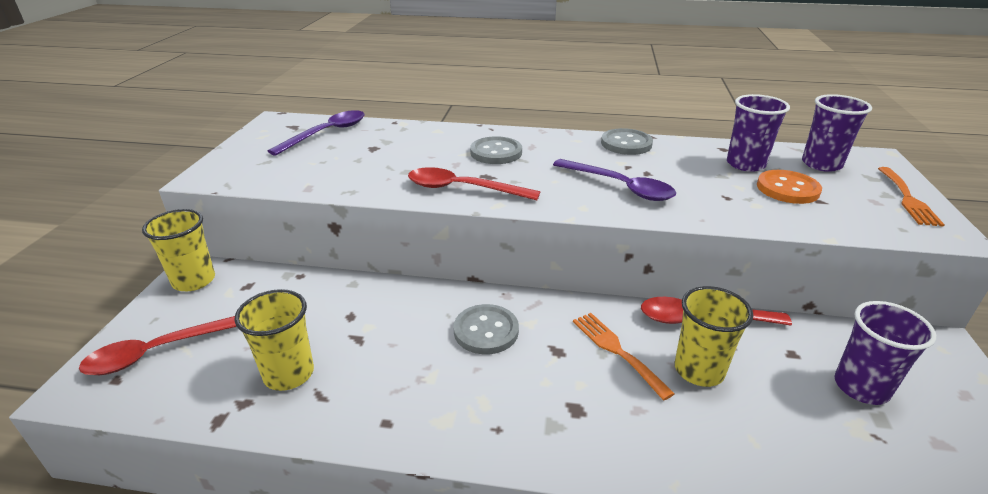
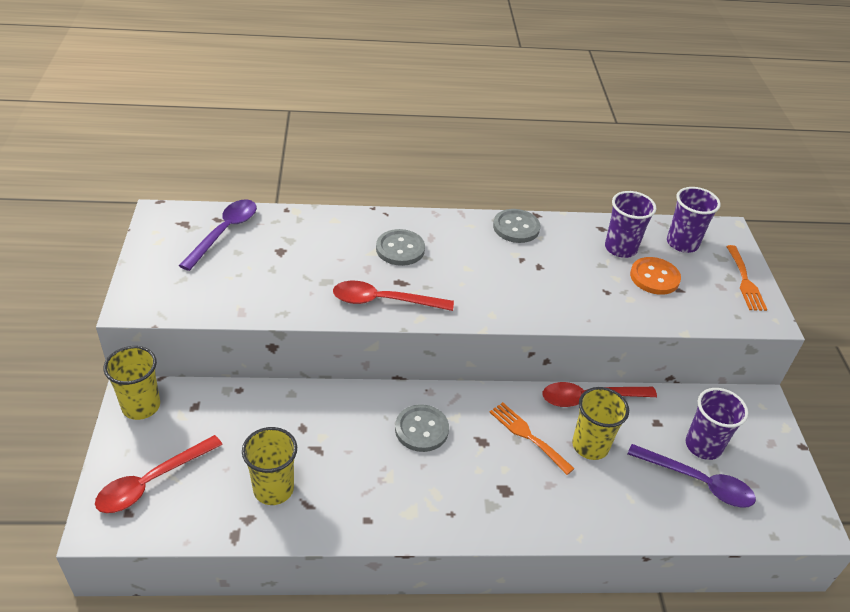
camera: 15 degrees left, 10 degrees up
(620, 187) = (518, 286): purple spoon -> purple spoon (698, 482)

